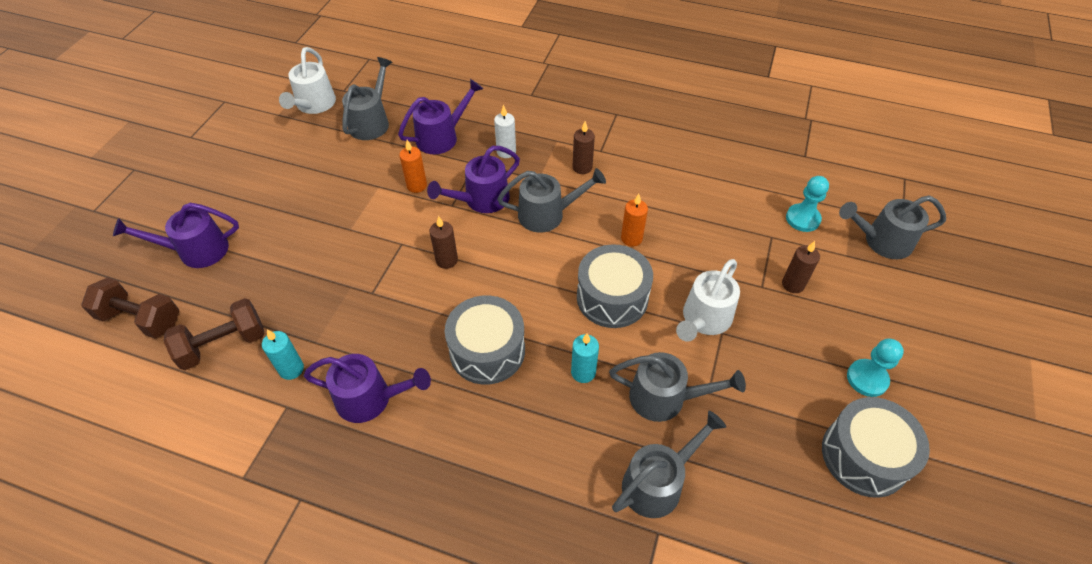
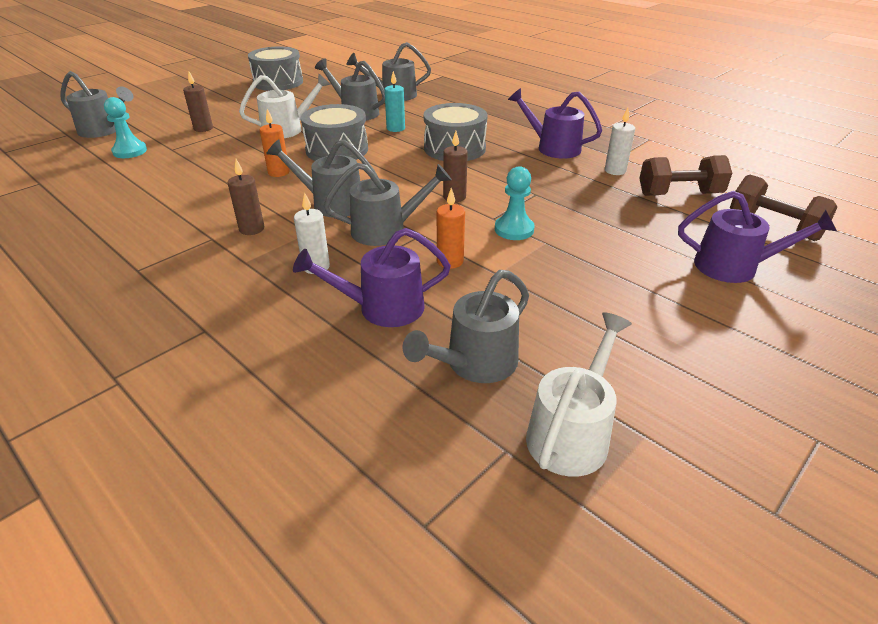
camera: 155 degrees left, 15 degrees down
(291, 369) = (615, 171): turquoise candle -> white candle
(481, 200) = (386, 230): purple watering can -> grey watering can
(867, 379) = (232, 96): turquoise pawn -> turquoise pawn (514, 229)

